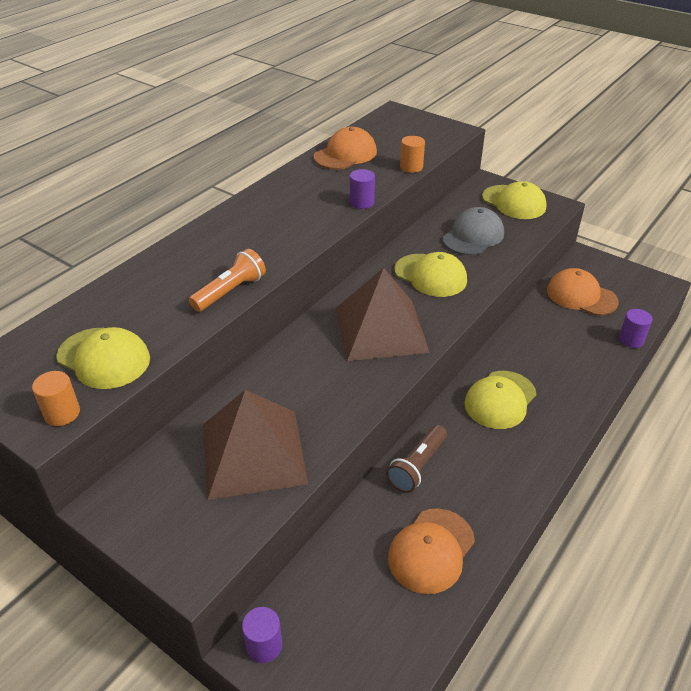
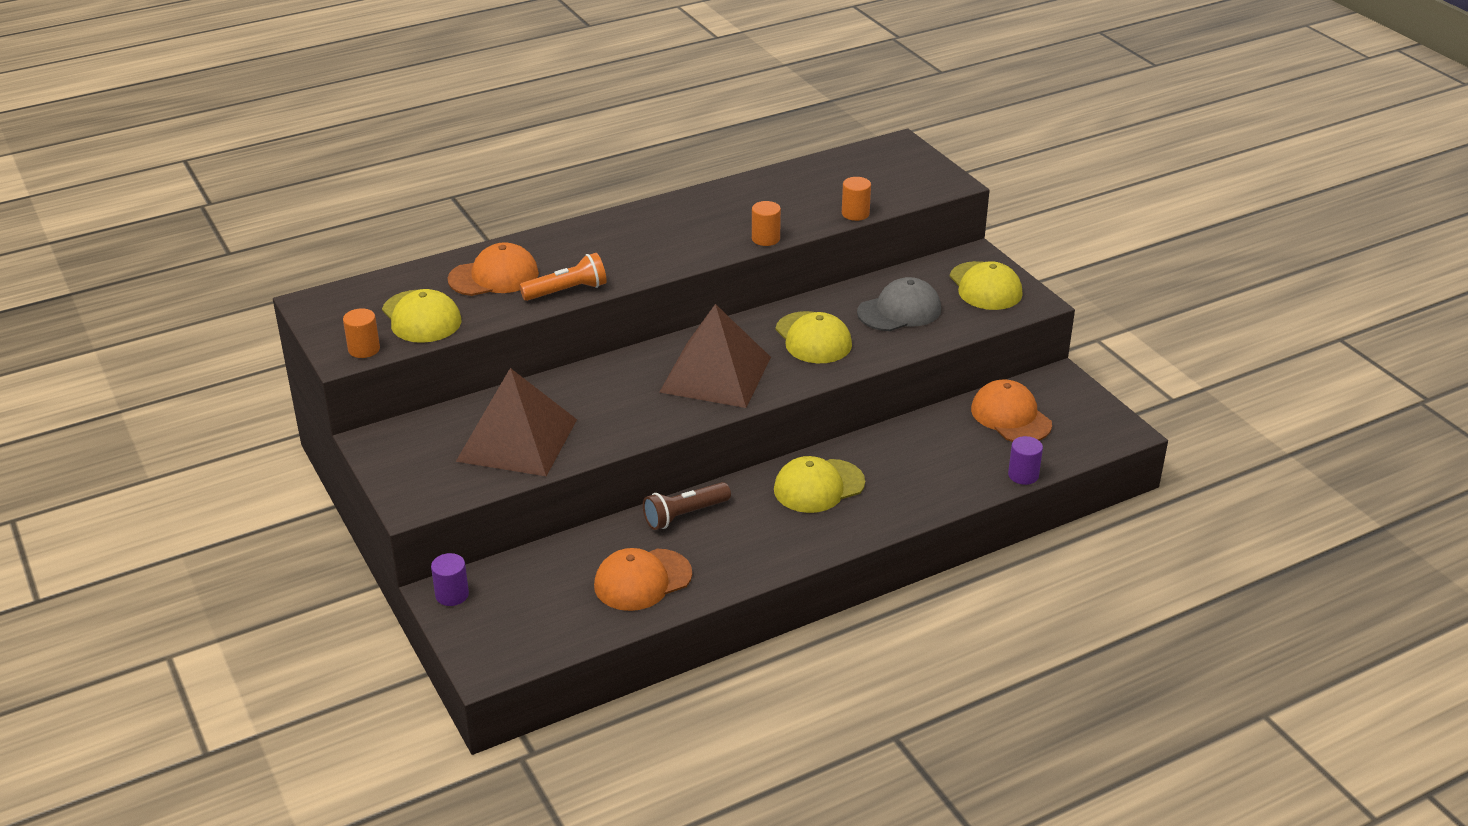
camera: 25 degrees right, 5 degrees down
(345, 154) = (795, 182): orange cap -> orange cap (494, 276)
(361, 202) = (765, 239): purple cylinder -> orange cylinder

